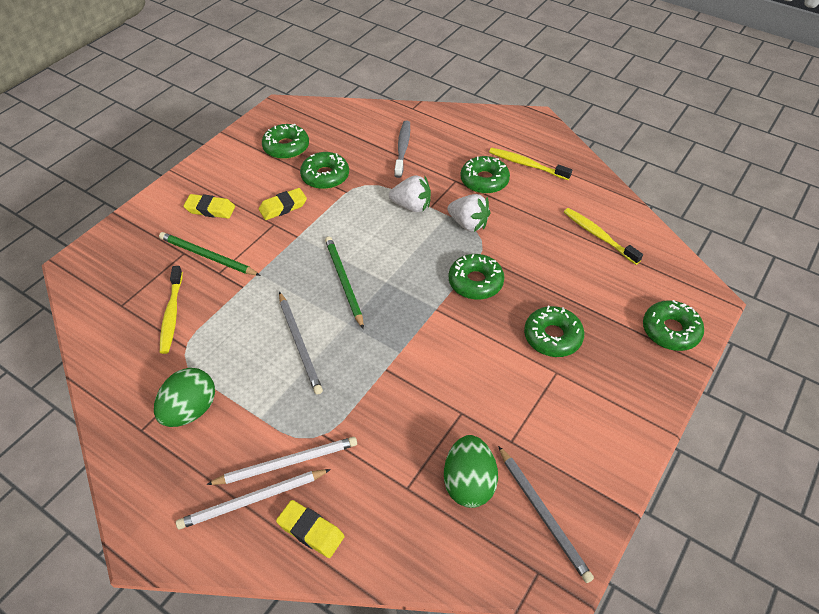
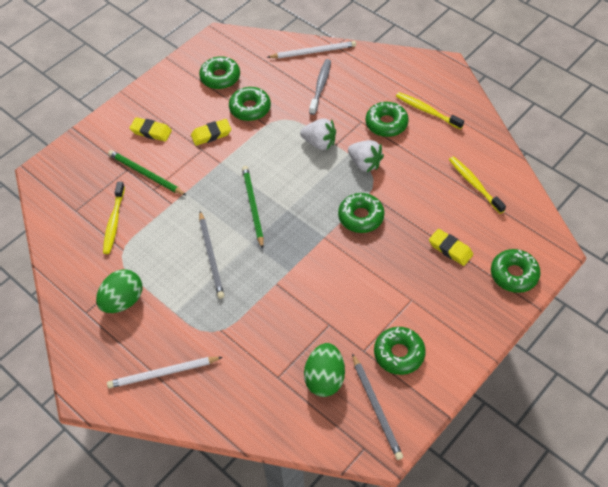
camera: 10 degrees right, 5 degrees up
(287, 463) = (191, 349): white pencil -> white pencil (313, 52)
(311, 531) = (203, 400): yellow eraser -> yellow eraser (450, 249)
(552, 337) = (414, 270): green donut -> green donut (399, 354)

